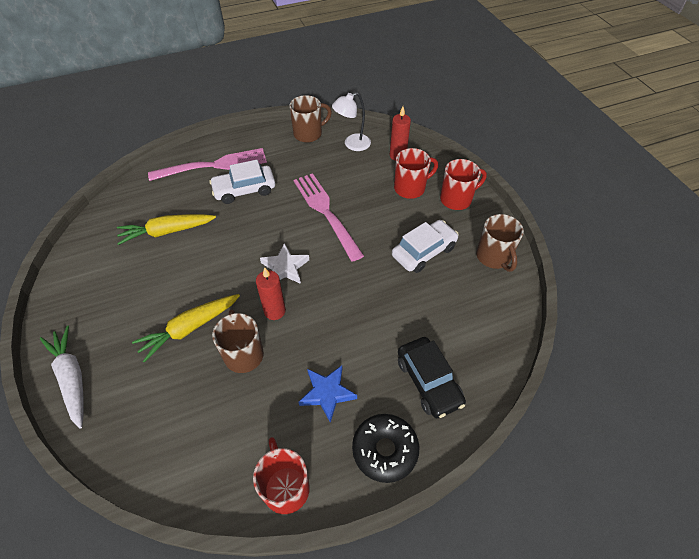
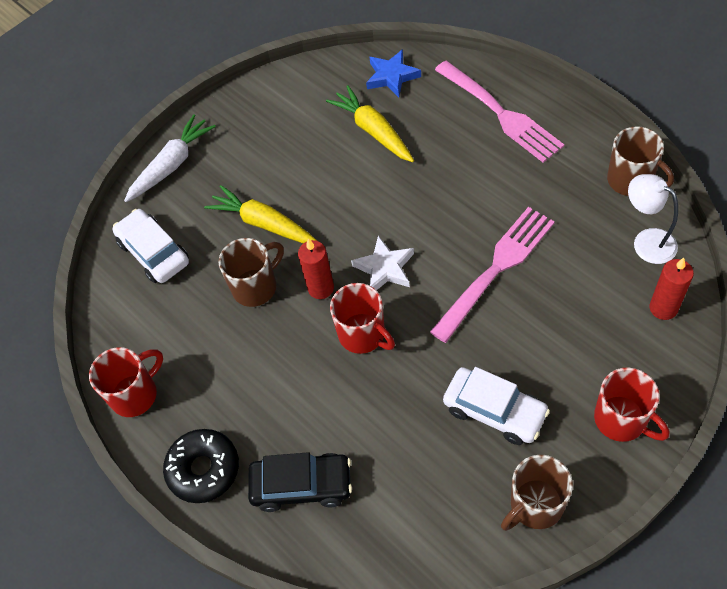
camera: 75 degrees right, 5 degrees up
(244, 190) = (480, 166): white car -> white car (154, 252)
(327, 393) = (244, 386): blue star -> blue star (392, 76)
(410, 188) = (605, 350): red mug -> red mug (363, 335)
(428, 381) = (302, 485): black car -> black car turned 135 degrees counterclockwise

